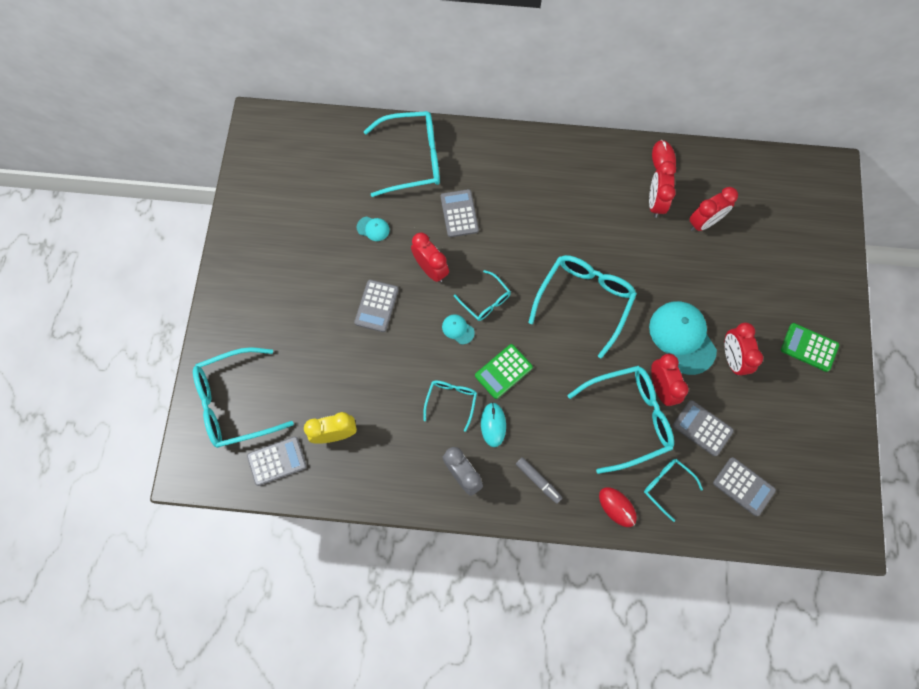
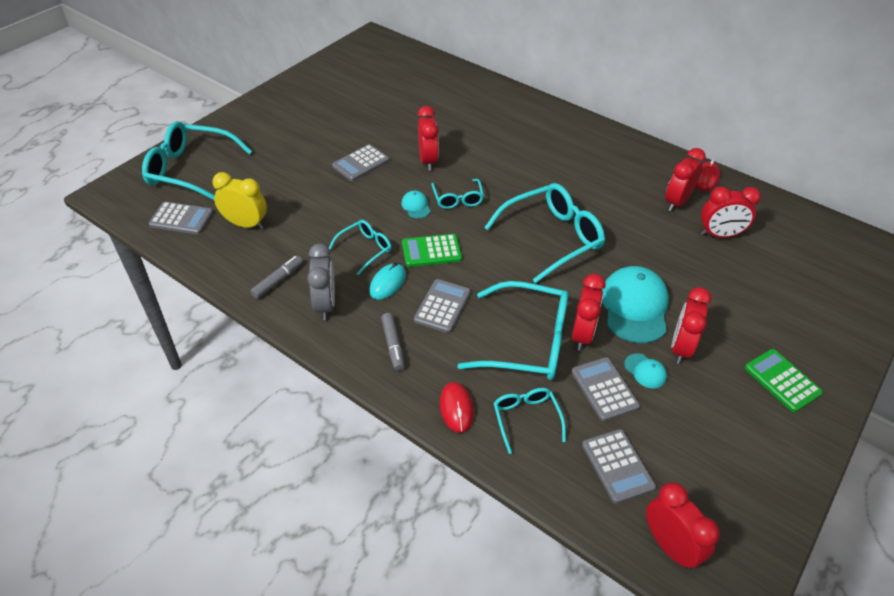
camera: 30 degrees right, 25 degrees down
(373, 228) = (403, 120): turquoise cap -> turquoise cap (645, 371)
(408, 475) = (277, 281): none -> grey marker
(412, 159) = (472, 96): turquoise glasses -> none
(459, 213) = (483, 139): grey calculator -> grey calculator (442, 306)
(802, 525) = (669, 545): none -> red clock

